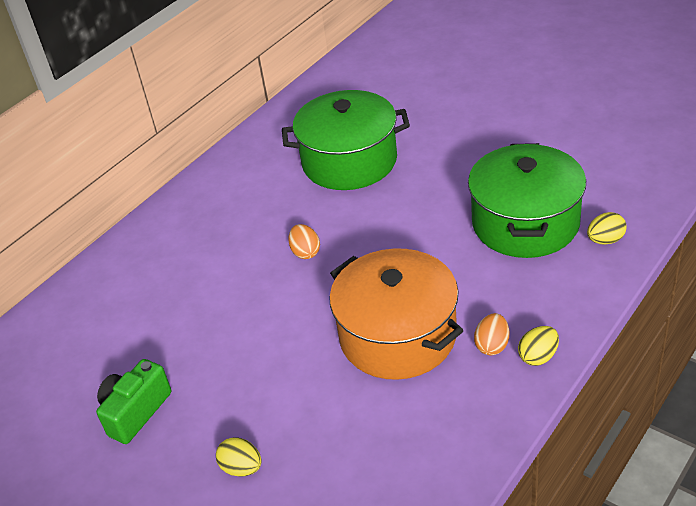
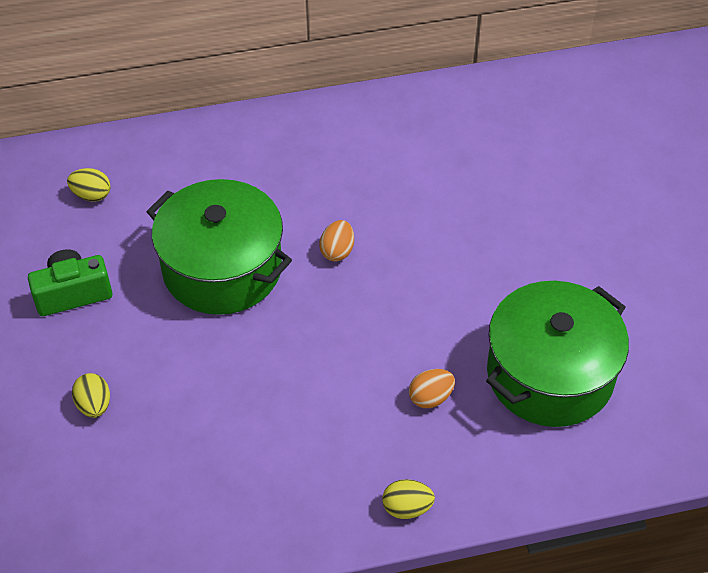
camera: 35 degrees right, 10 degrees up
(349, 161) = (473, 186): green pot -> green pot (222, 268)
(398, 336) = (321, 392): orange pot -> none
(492, 345) = (383, 465): orange egg -> orange egg (430, 397)
(605, 240) = (599, 451): yellow egg -> yellow egg (92, 195)

